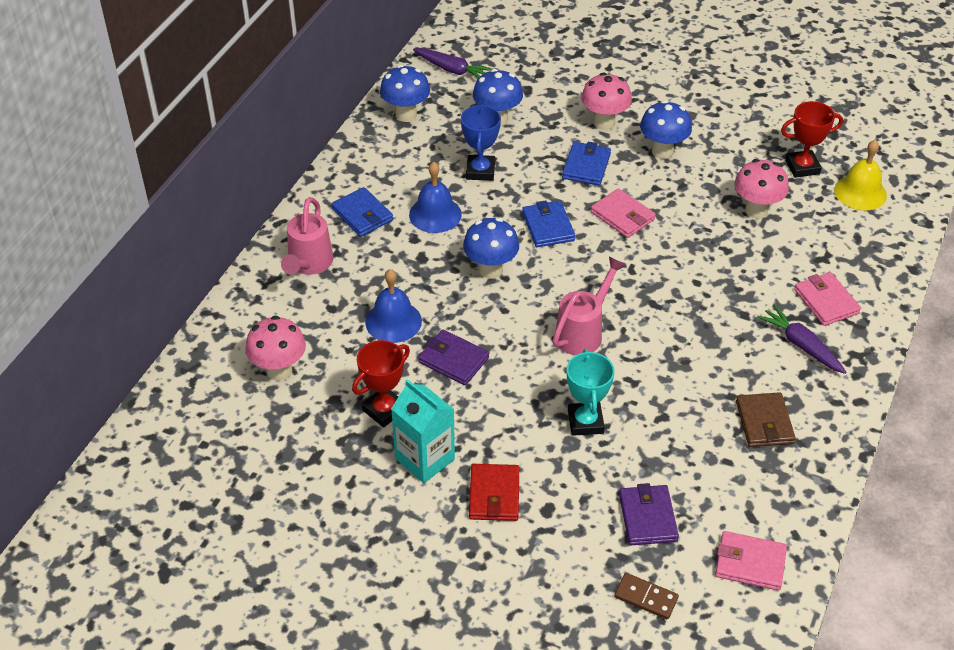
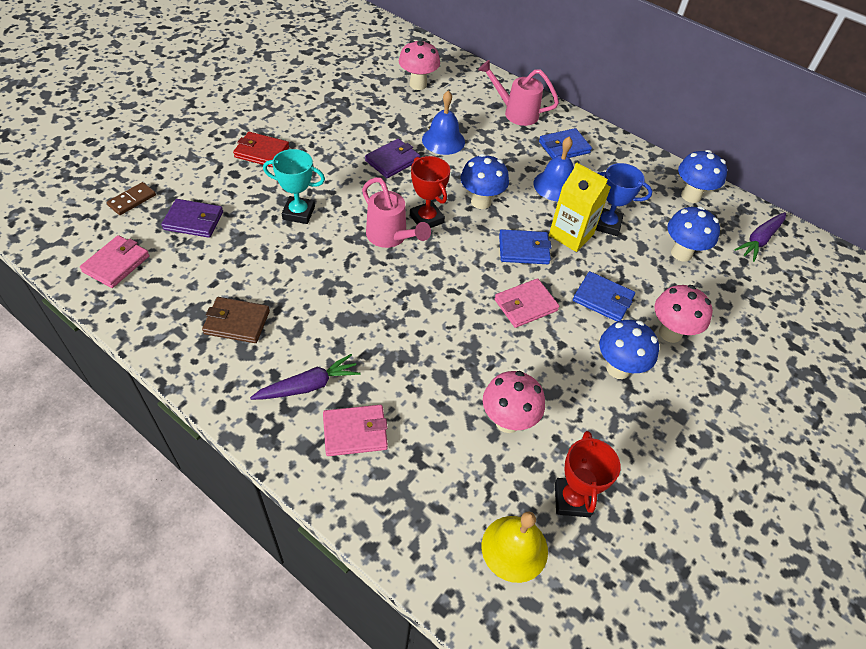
camera: 100 degrees right, 5 degrees up
(384, 410) = (362, 120): red trophy -> red trophy (426, 219)
(425, 459) = (310, 129): turquoise carton -> none
(509, 195) = (571, 235): none -> yellow carton

